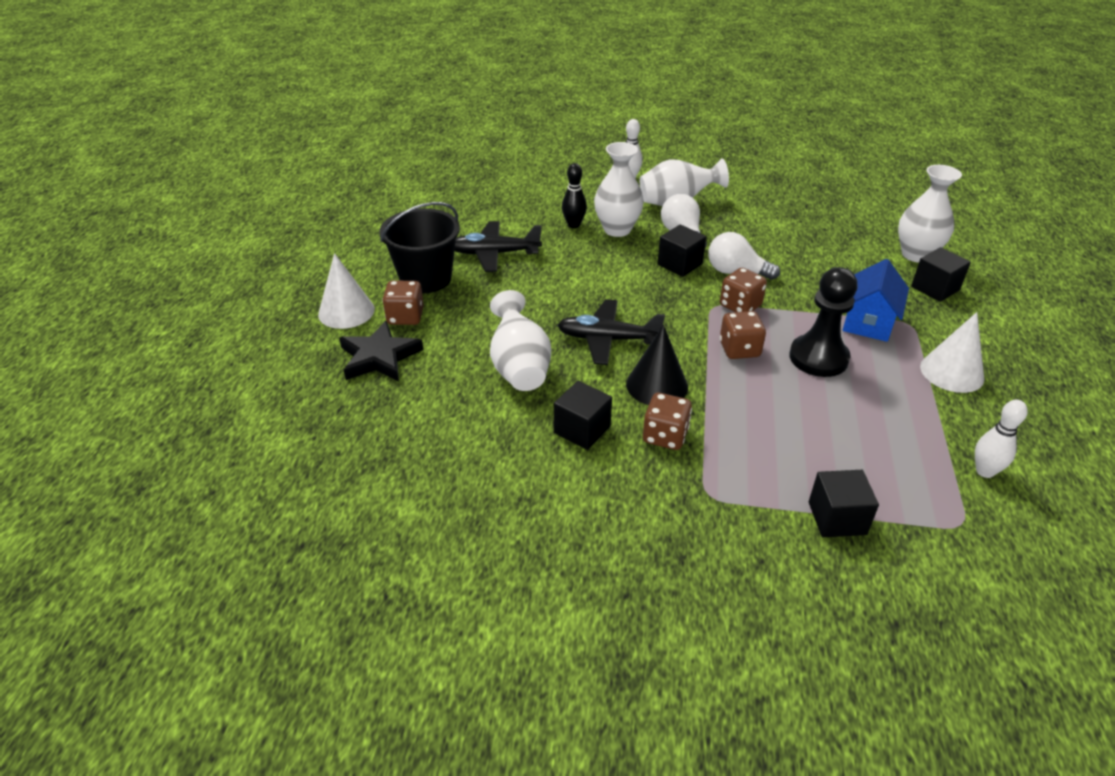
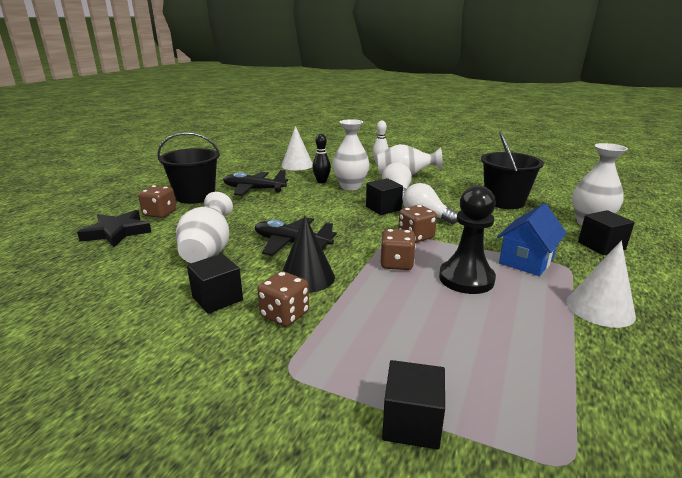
camera: 15 degrees right, 15 degrees down
(346, 311) = (125, 206): white cone -> white cone (297, 165)
(814, 231) = (504, 201): none -> black bucket
(985, 471) = (615, 407): white bowling pin -> none

